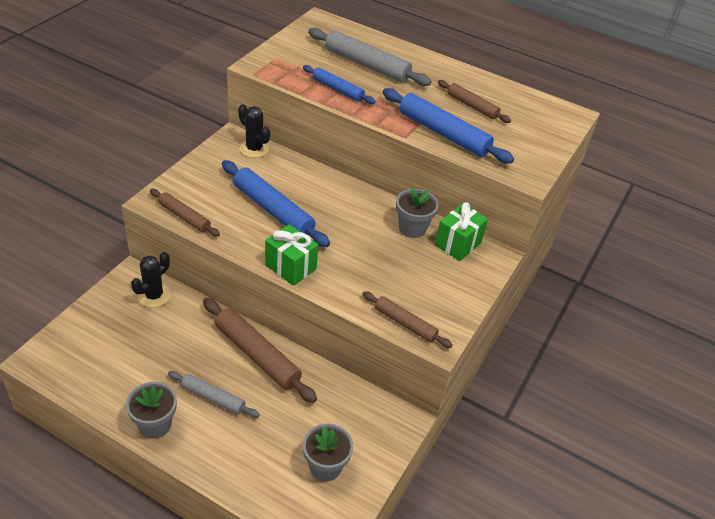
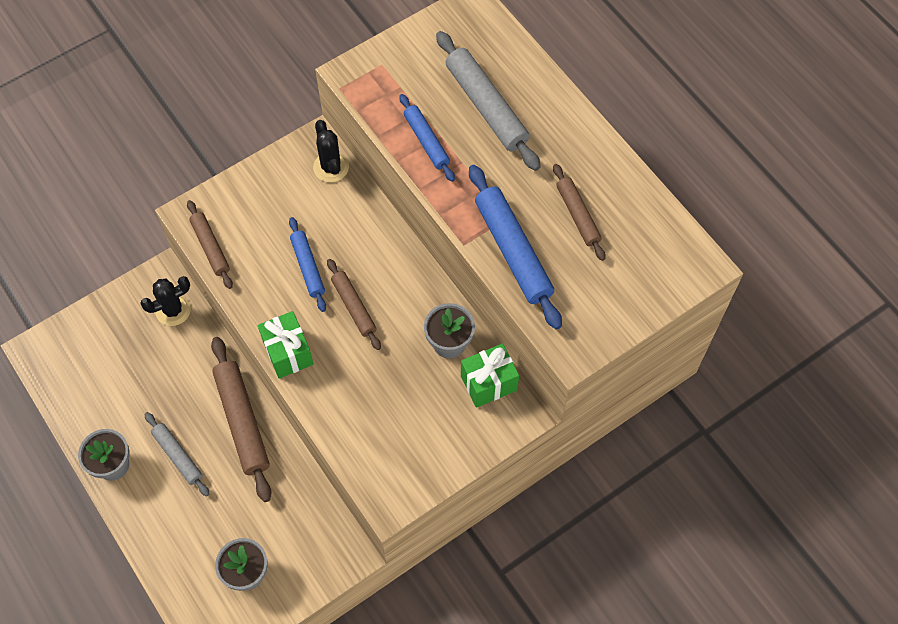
camera: 30 degrees right, 20 degrees up
(273, 210) = (308, 267): blue rolling pin -> blue rolling pin, size x0.60
(405, 324) = (368, 468): brown rolling pin -> brown rolling pin (354, 307)

